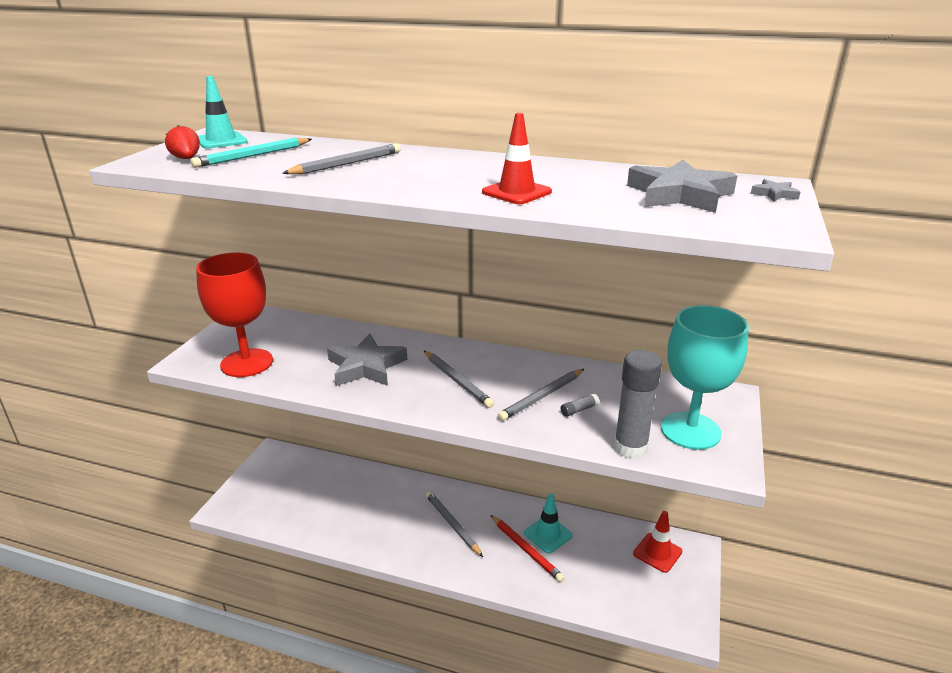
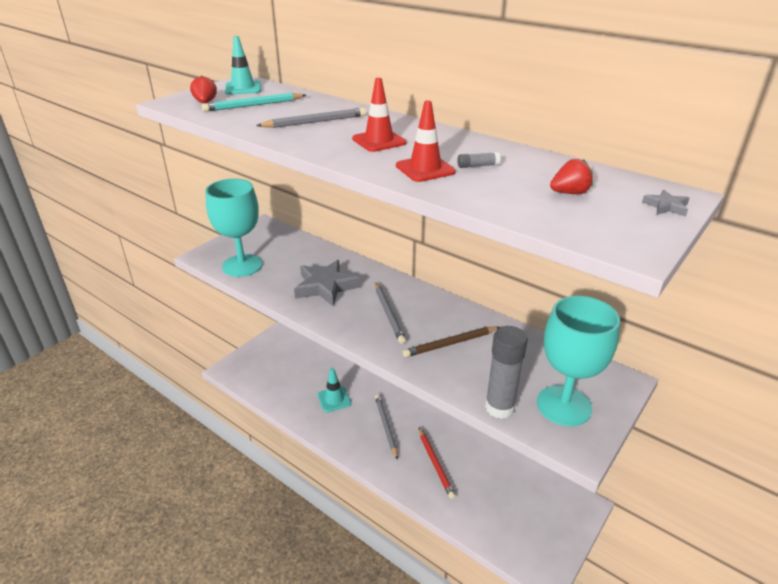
camera: 20 degrees right, 5 degrees up
(247, 363) = (242, 265): red goblet -> turquoise goblet
(542, 396) = (450, 344): grey pencil -> brown pencil
(548, 534) = (459, 456): turquoise traffic cone -> turquoise traffic cone (334, 399)
(579, 410) = (475, 363): grey glue stick -> grey glue stick (477, 166)
(657, 552) = (547, 499): red traffic cone -> red traffic cone (379, 141)
(679, 195) = (569, 193): grey star -> red strawberry

